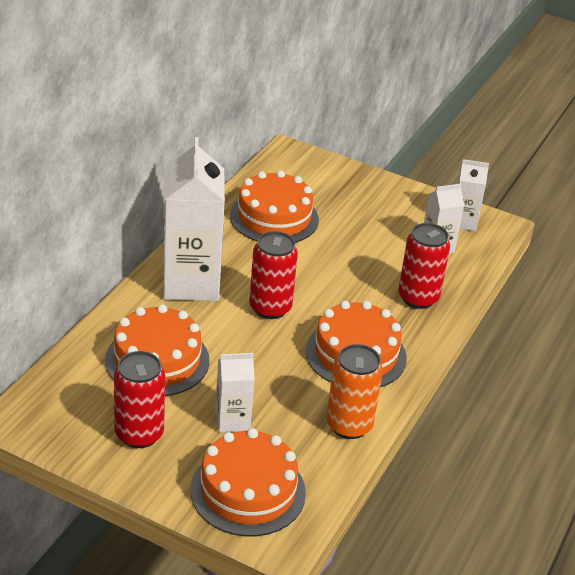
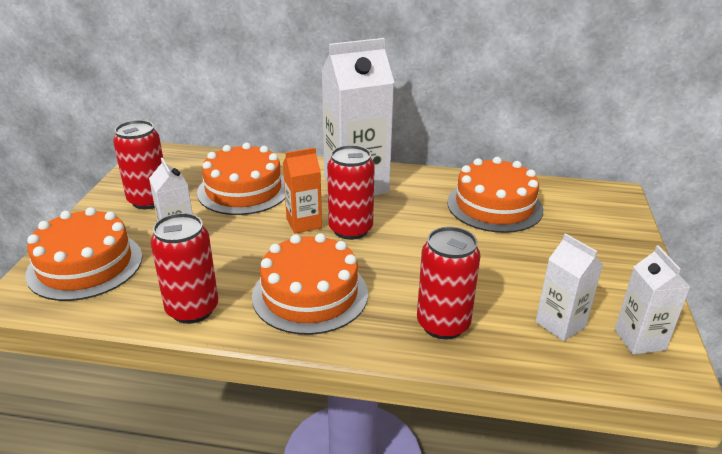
camera: 75 degrees right, 5 degrees down
(245, 333) = (304, 223): none -> orange carton
(349, 425) = (192, 309): orange can -> red can

